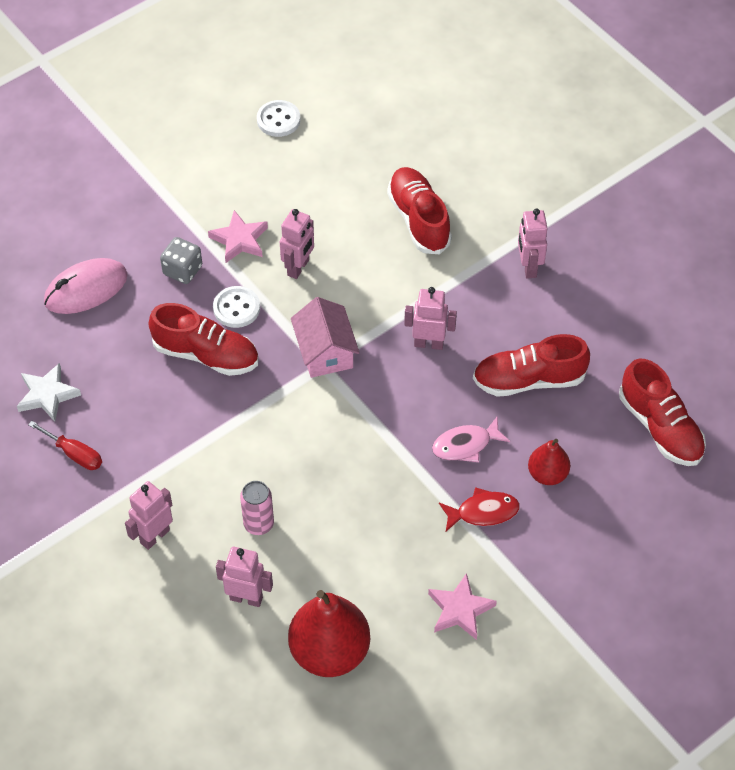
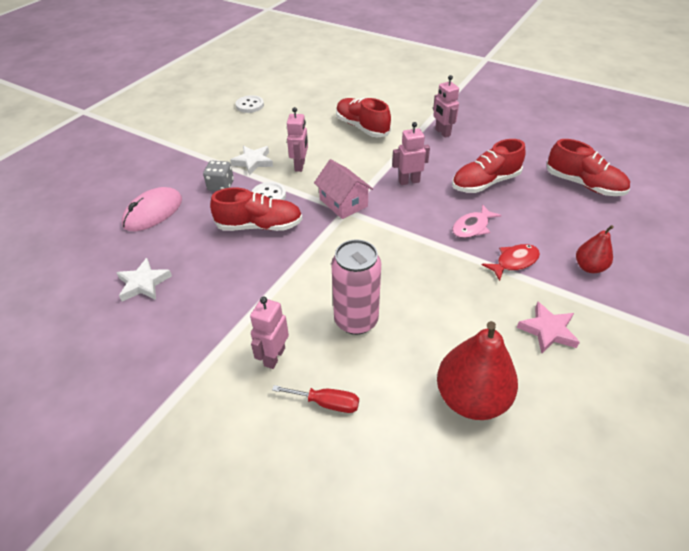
camera: 20 degrees left, 10 degrees down
(74, 454) = (180, 317): red screwdriver -> red screwdriver (326, 403)
(239, 240) = (253, 162): pink star -> white star
(246, 598) = (376, 379): pink robot -> none
(258, 524) = (356, 320): pink can -> pink can, size x1.69
(547, 474) = (538, 228): red pear -> red pear (589, 267)

